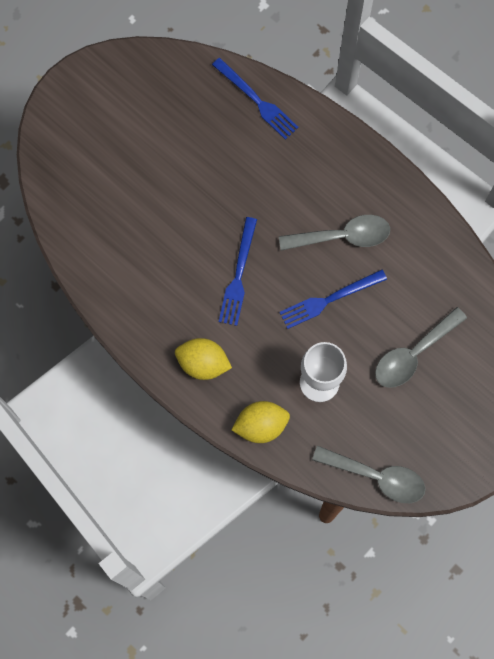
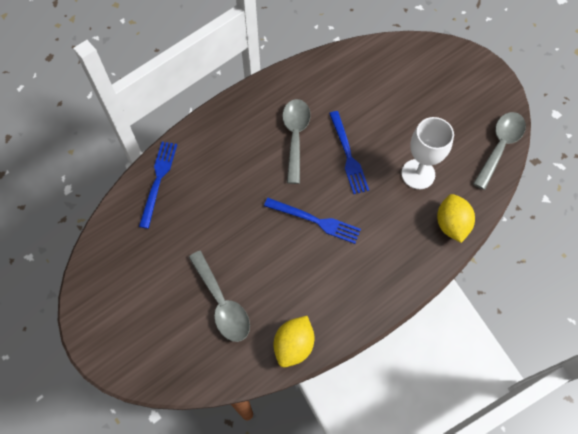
camera: 80 degrees left, 10 degrees down
(203, 363) = (391, 262): yellow lemon -> yellow lemon (294, 345)
(257, 100) = (158, 180): blue fork -> blue fork turned 45 degrees counterclockwise
(413, 354) = (402, 104): grey spoon -> grey spoon (222, 303)

